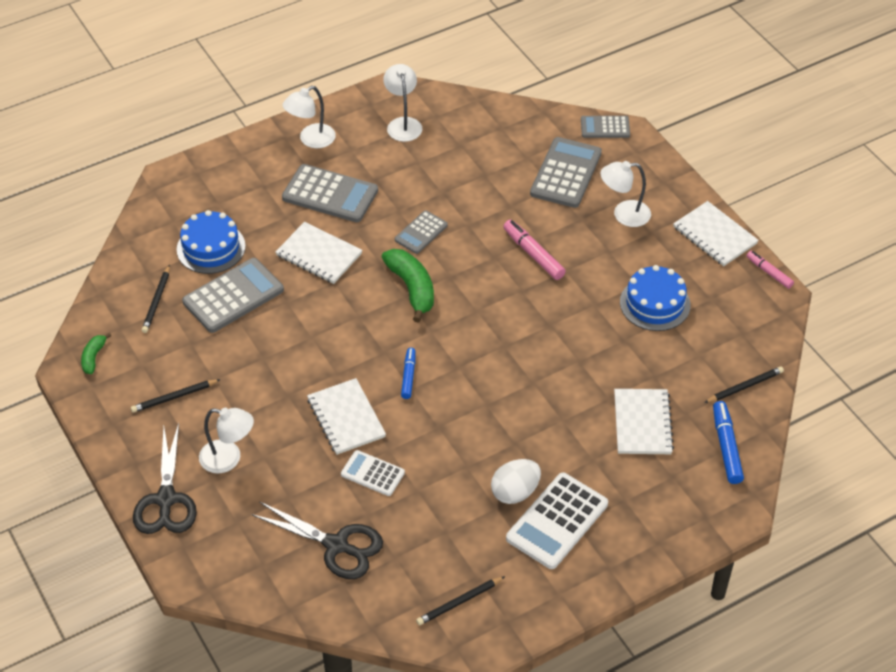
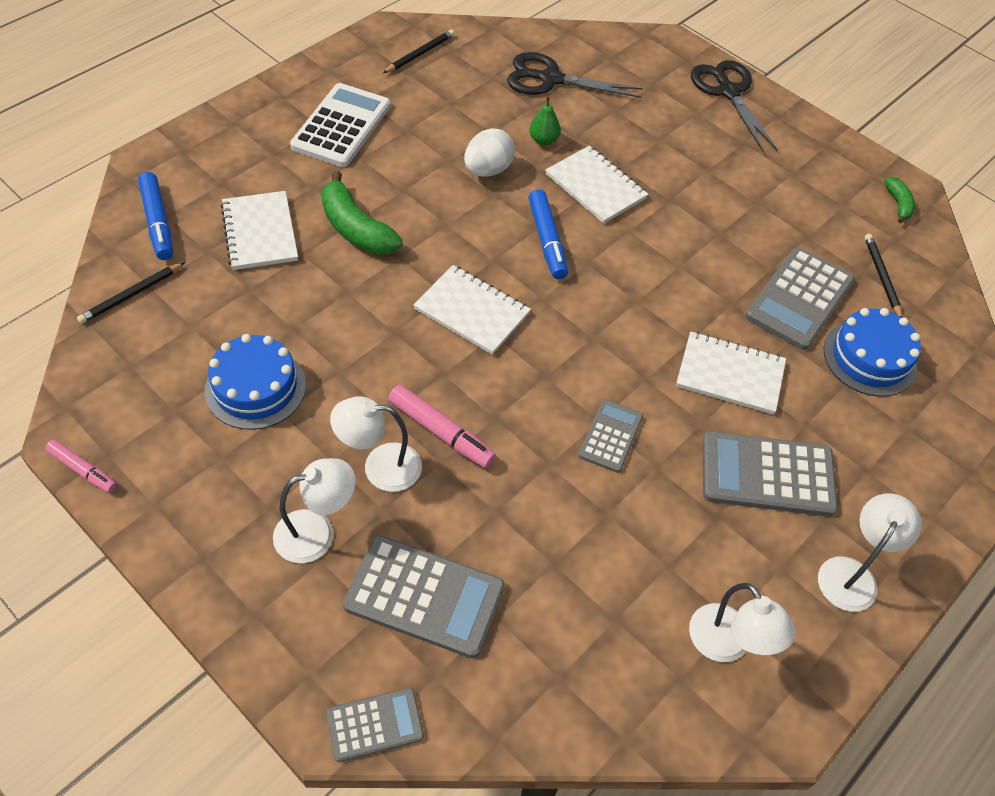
camera: 160 degrees right, 5 degrees up
(174, 397) = (785, 179): black pencil -> none
(228, 459) = (693, 132): white lamp -> white lamp (380, 467)
(372, 473) = (543, 140): white calculator -> green pear
(408, 376) = (547, 240): blue marker -> blue marker, size x1.53
(412, 288) = (588, 349): green banana -> green banana (356, 228)
(515, 492) = (391, 145): white egg -> white egg (488, 170)
(566, 173) = (424, 596): grey calculator -> grey calculator turned 75 degrees counterclockwise
(714, 235) = (167, 521): white notebook -> white notebook (472, 311)

